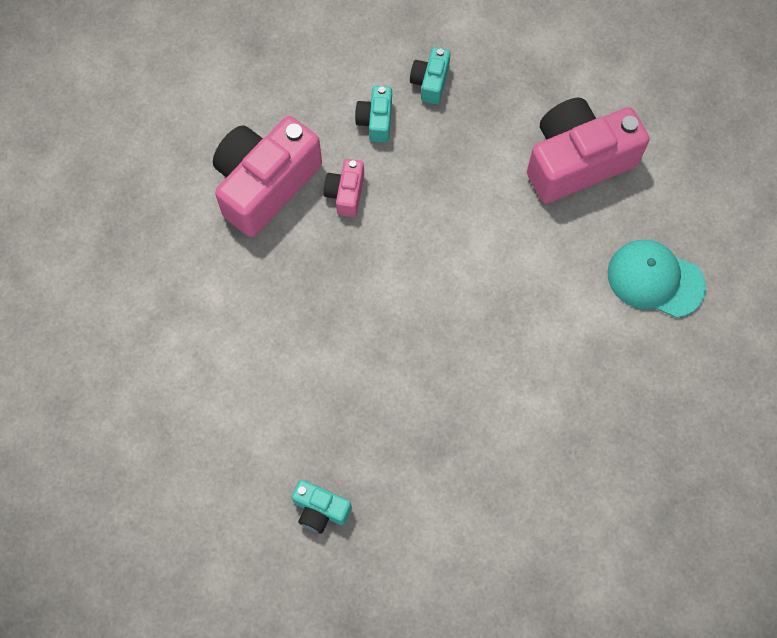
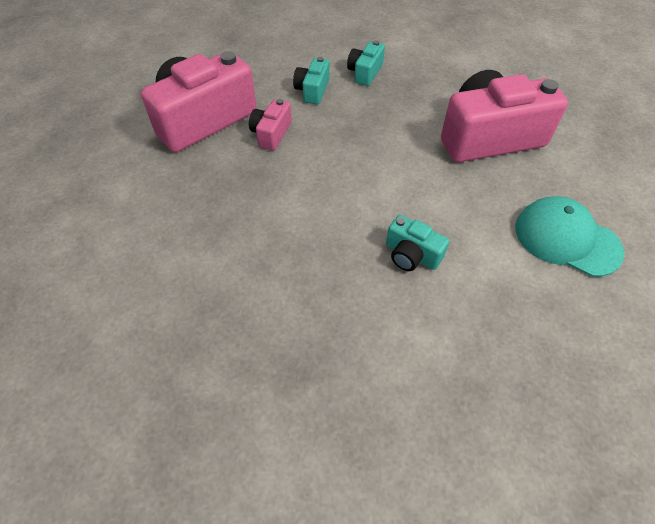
camera: 10 degrees right, 15 degrees down
(320, 510) = (142, 420): turquoise camera -> turquoise camera (411, 255)

